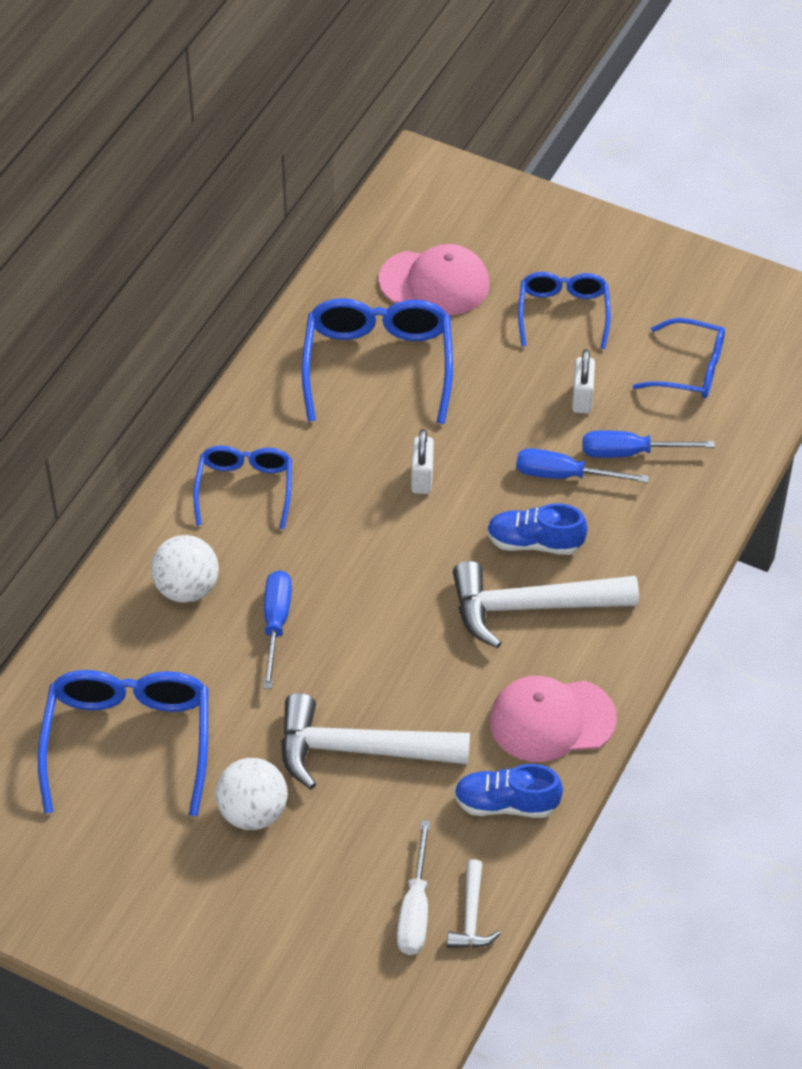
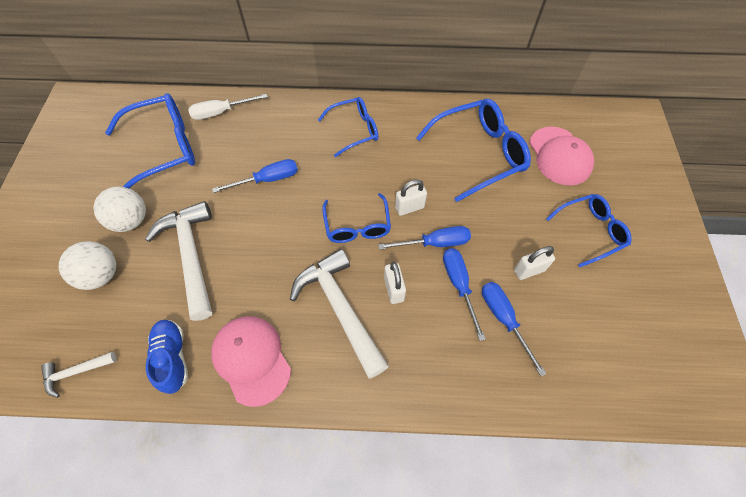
camera: 65 degrees right, 10 degrees up
(187, 588) = (275, 132): white ball -> white ball (101, 275)
(415, 909) = (76, 335): white screwdriver -> white screwdriver (221, 112)
(492, 474) = (435, 243): none -> blue screwdriver
(534, 543) = (394, 289): blue shoe -> white padlock
(690, 369) = (603, 330): blue glasses -> blue glasses (357, 226)

